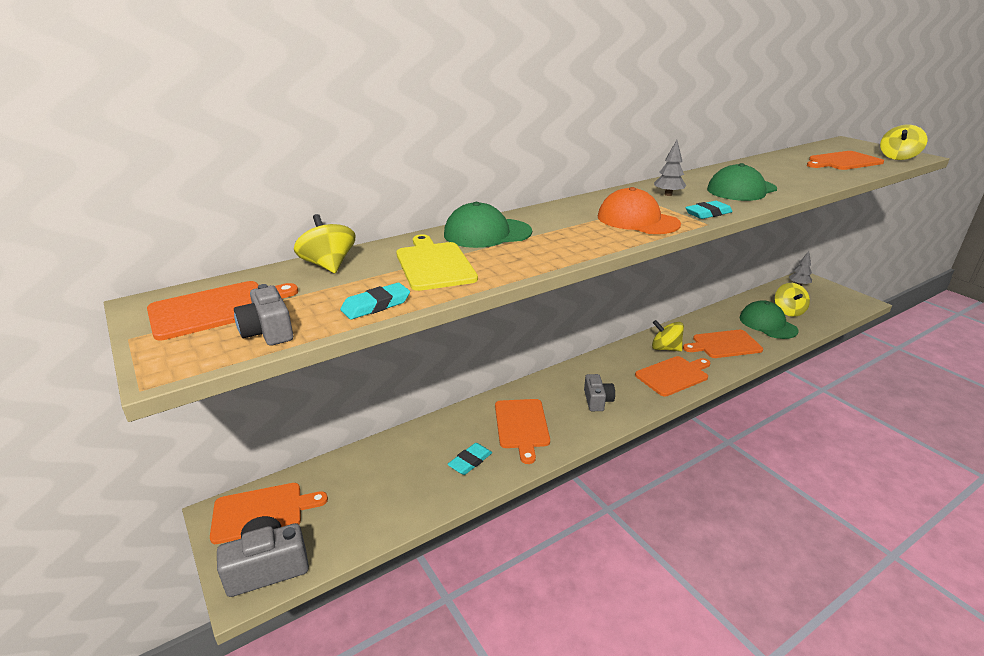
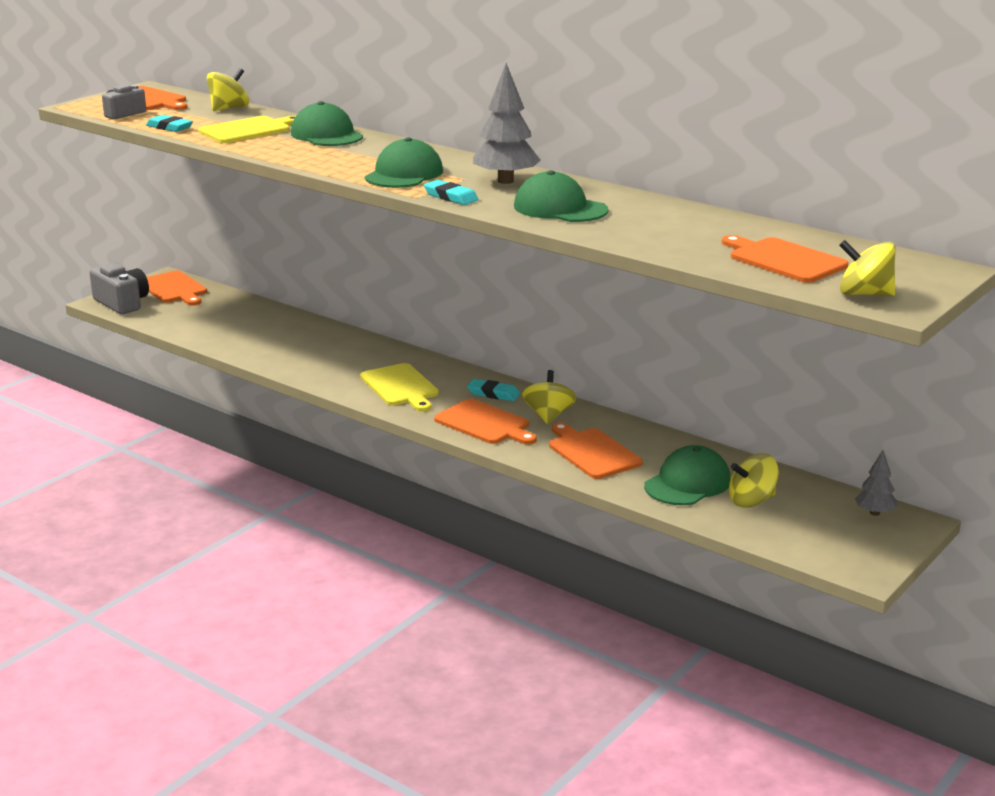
camera: 70 degrees right, 5 degrees down
(470, 461) = (267, 344): turquoise eraser -> turquoise eraser (493, 394)
(521, 426) = (332, 357): orange cutting board -> none
(597, 400) = (400, 387): grey camera -> yellow cutting board
(637, 220) = (404, 174): orange cap -> green cap
(668, 194) = (505, 181): grey tree -> grey tree, size x1.76

